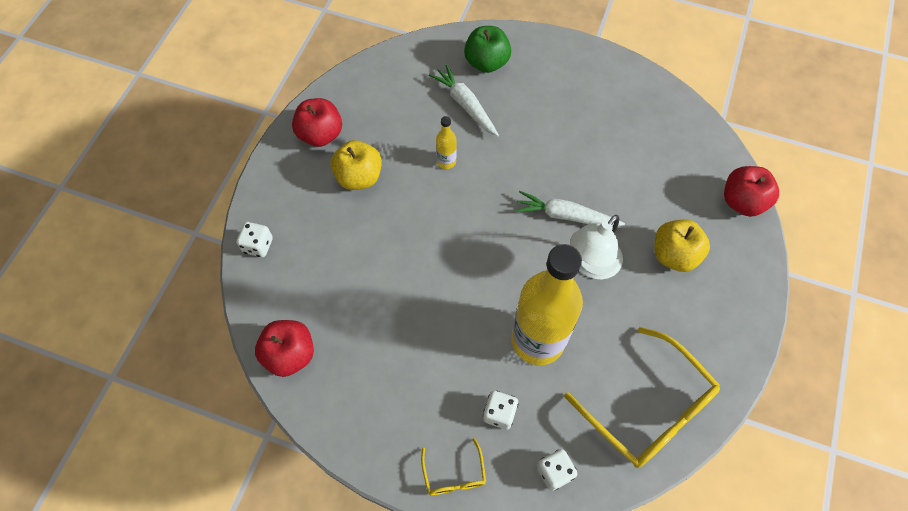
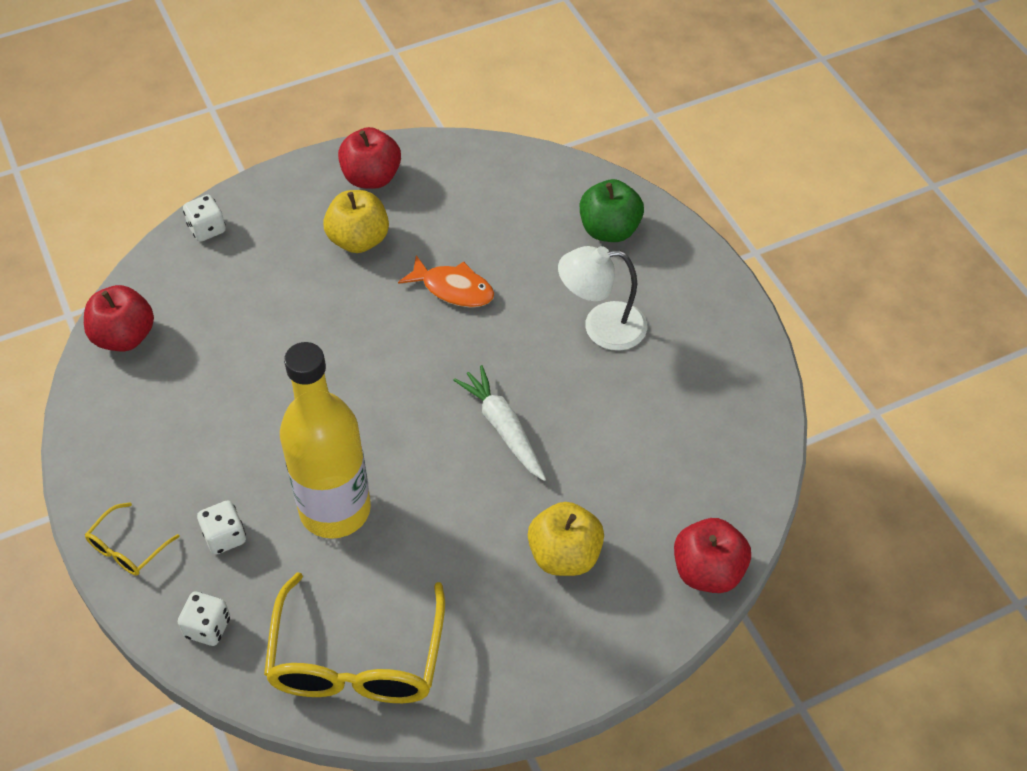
camera: 45 degrees right, 10 degrees down
(446, 161) = (453, 289): yellow bottle -> orange fish
(465, 105) = (537, 253): white carrot -> none
(591, 265) = (469, 492): white lamp -> white lamp (601, 327)

